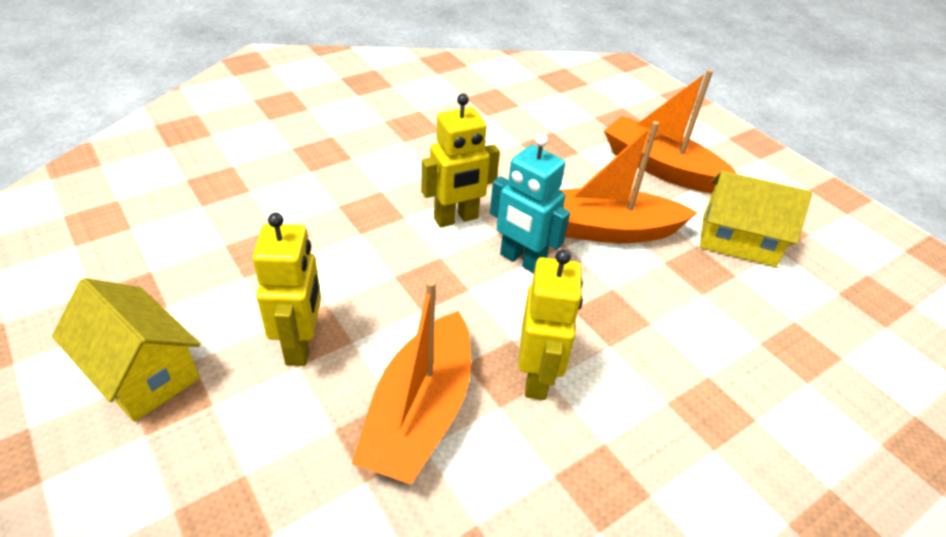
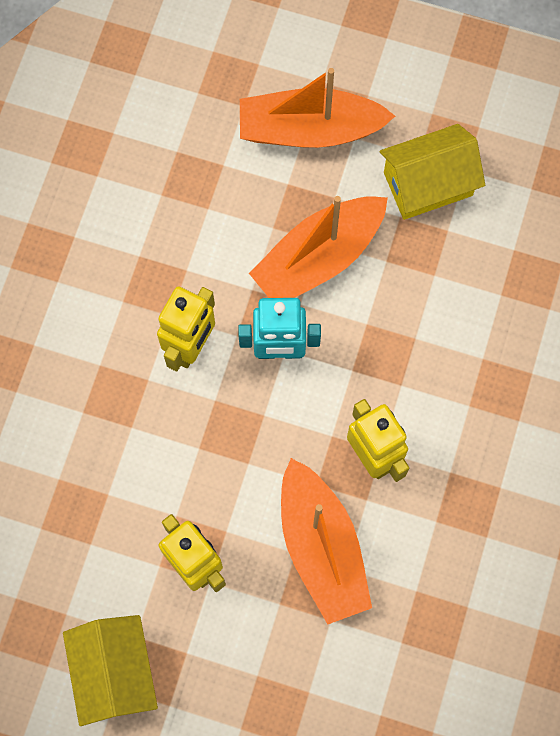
camera: 35 degrees left, 30 degrees up
(142, 372) = (115, 672): yellow house -> yellow house turned 75 degrees clockwise

